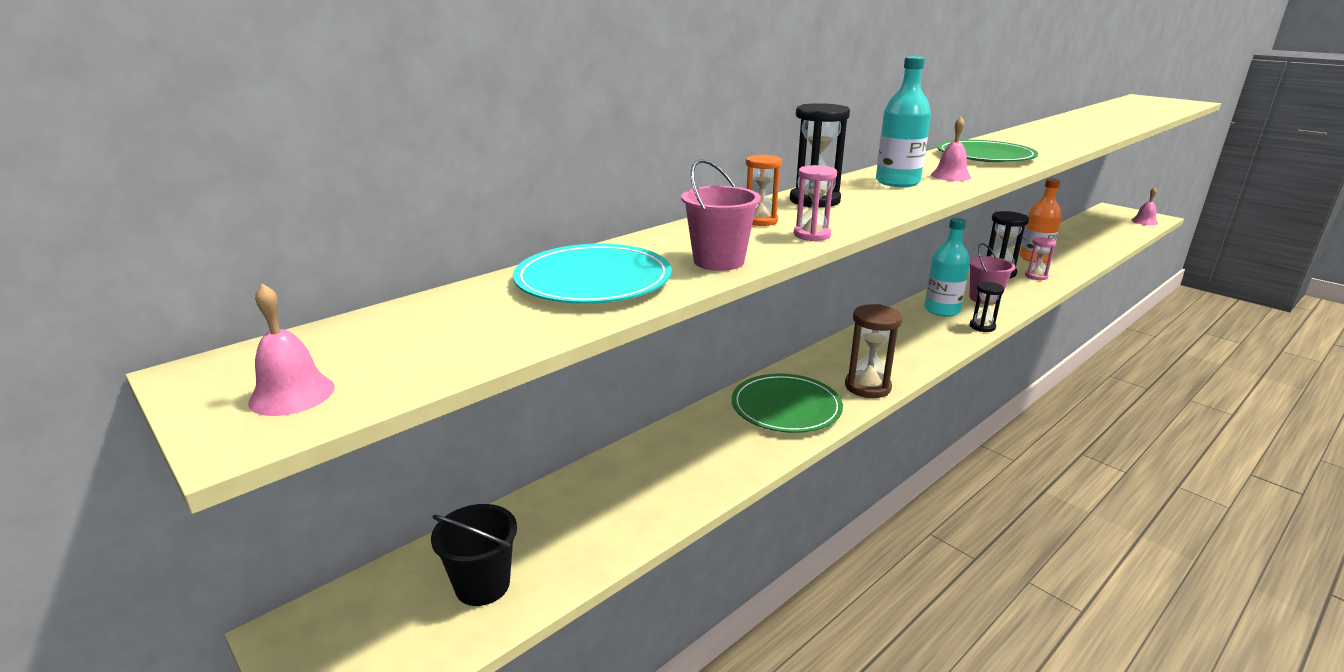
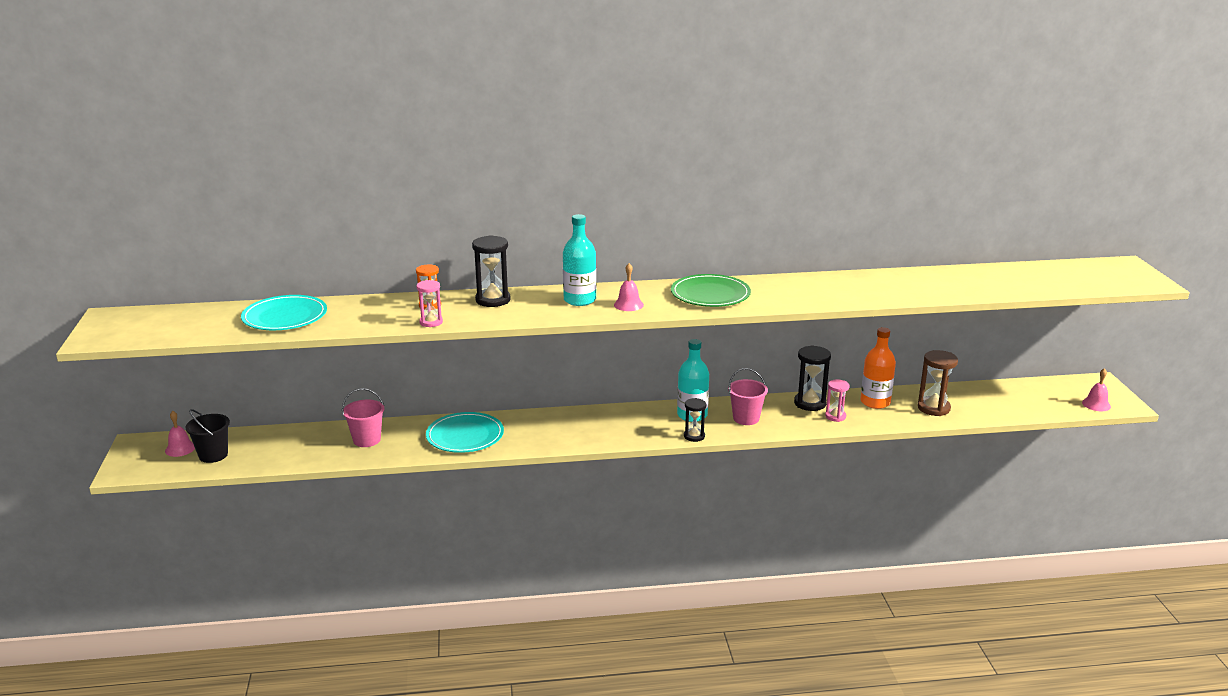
camera: 35 degrees right, 0 degrees up
(292, 394) = (117, 332): pink bell -> pink bell (180, 449)
(718, 261) = (353, 323): pink bucket -> pink bucket (367, 440)
(786, 407) = (465, 436): green plate -> turquoise plate
(867, 387) = (533, 443): brown hourglass -> brown hourglass (933, 408)

